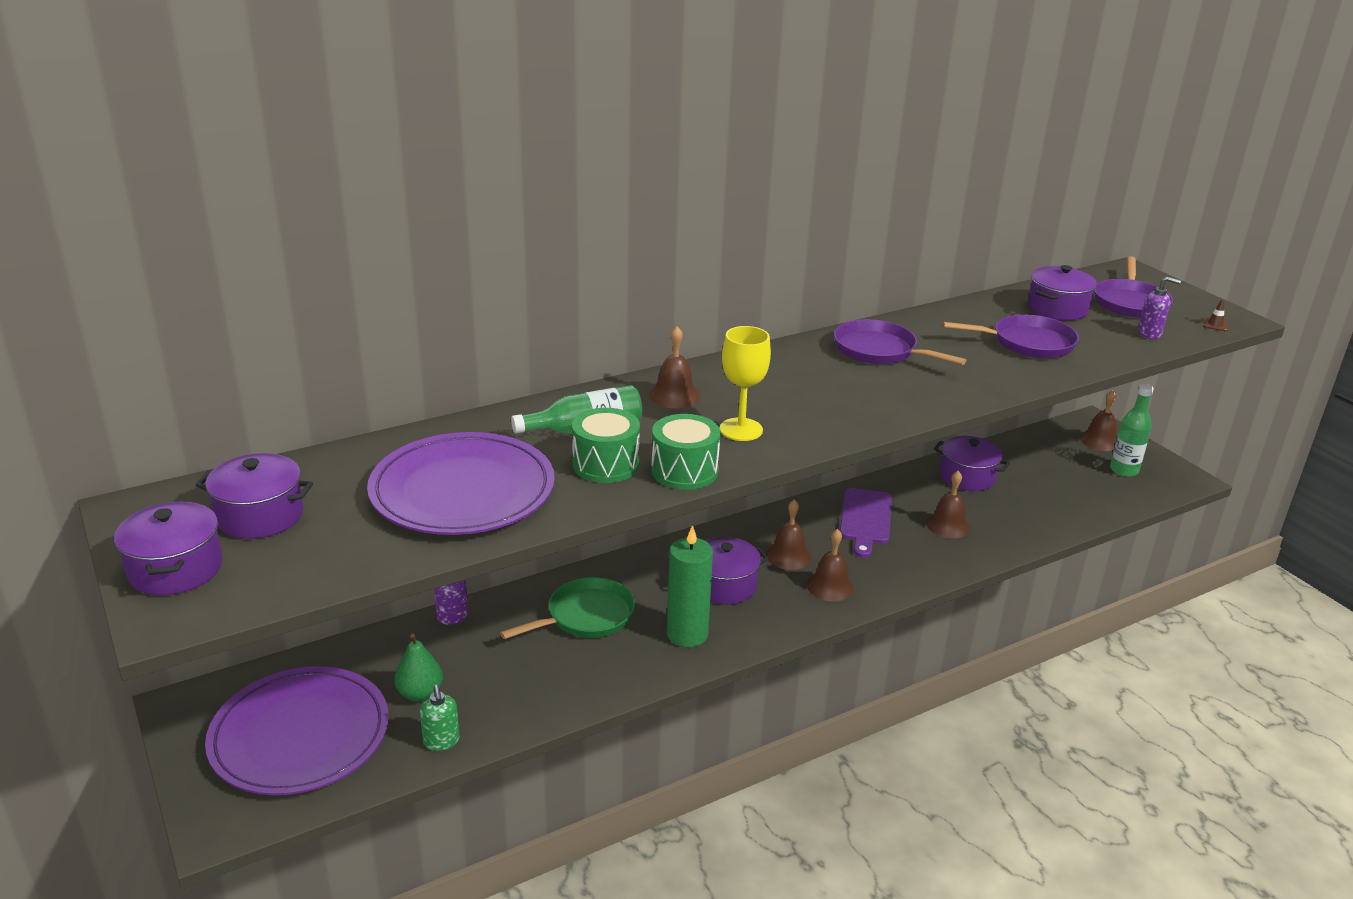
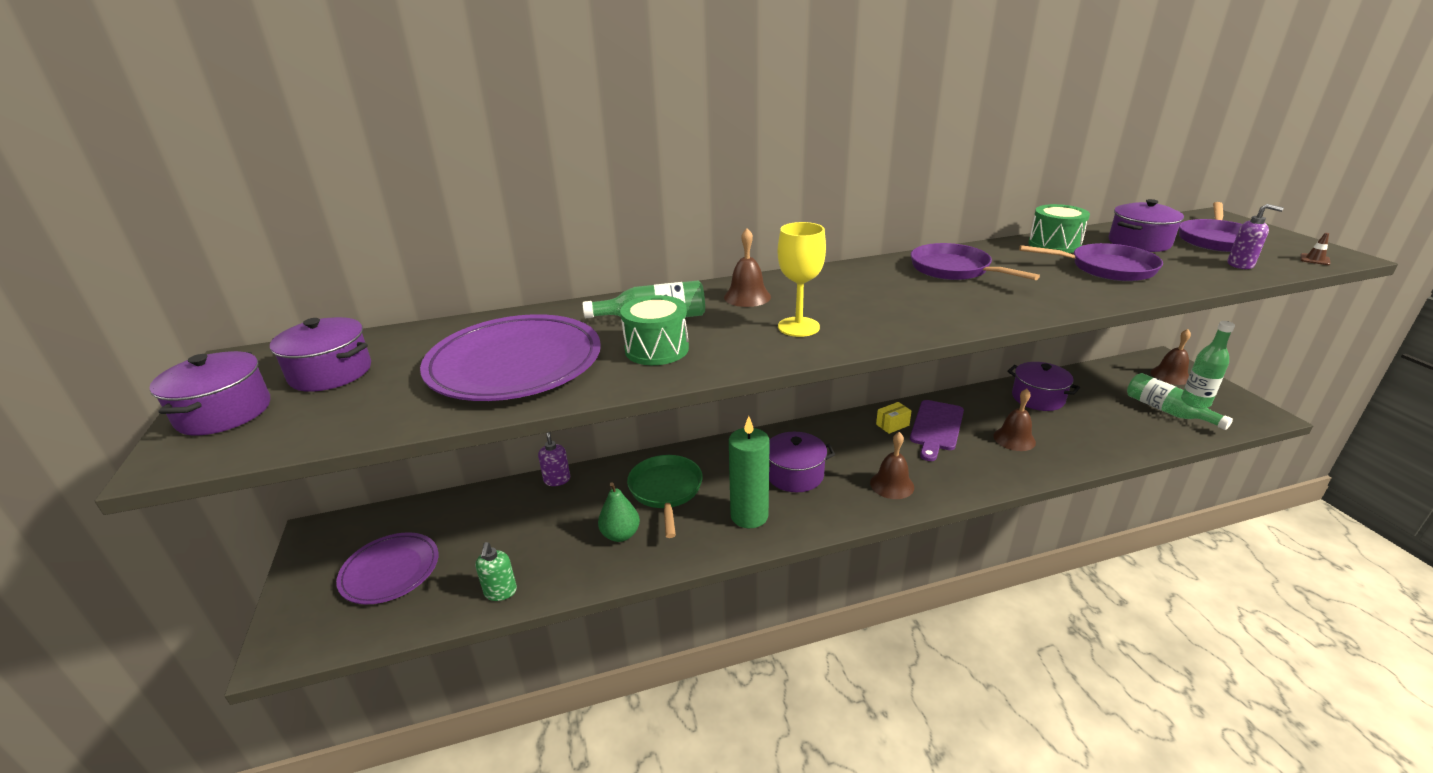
camera: 15 degrees right, 0 degrees up
(300, 736) = (390, 571): purple plate -> purple plate, size x0.62
(420, 693) = (502, 544): green pear -> green pear (620, 535)
(586, 616) = (666, 490): green pan -> green pan turned 75 degrees counterclockwise
(684, 471) = (729, 359): green drum -> green drum (1054, 245)
(788, 556) = (859, 454): brown bell -> none
(818, 520) = (892, 425): none -> yellow box
(1097, 482) = (1167, 411): none -> green bottle

